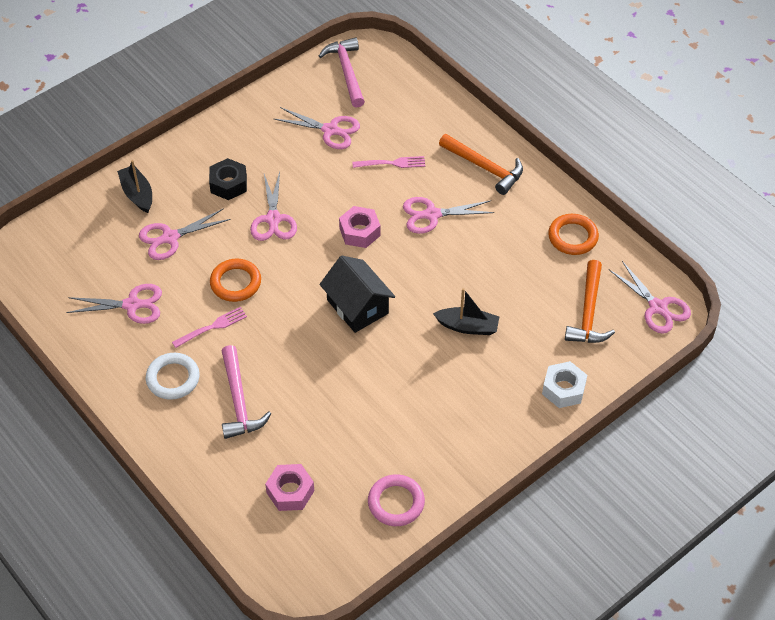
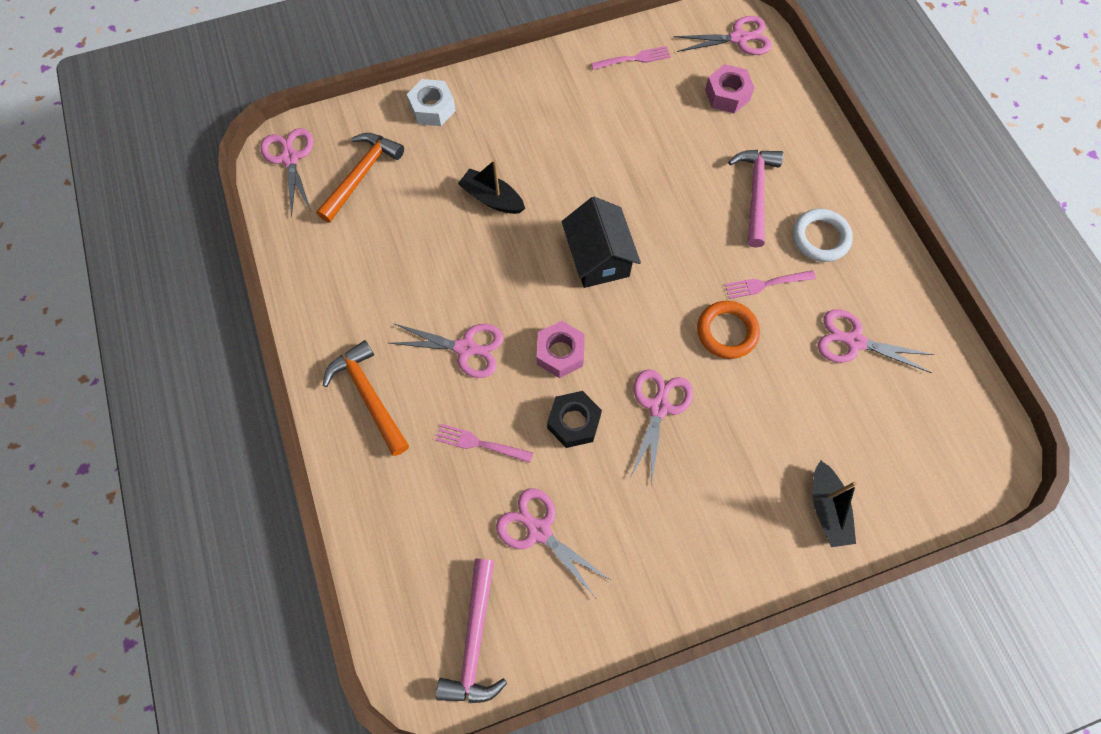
camera: 160 degrees left, 15 degrees up
(170, 237) = (793, 422): pink scissors -> pink scissors (738, 38)
(228, 184) = (702, 483): black nut -> black nut (573, 422)
(396, 502) = (634, 59): pink ring -> pink fork
(573, 237) = (323, 265): orange ring -> none

